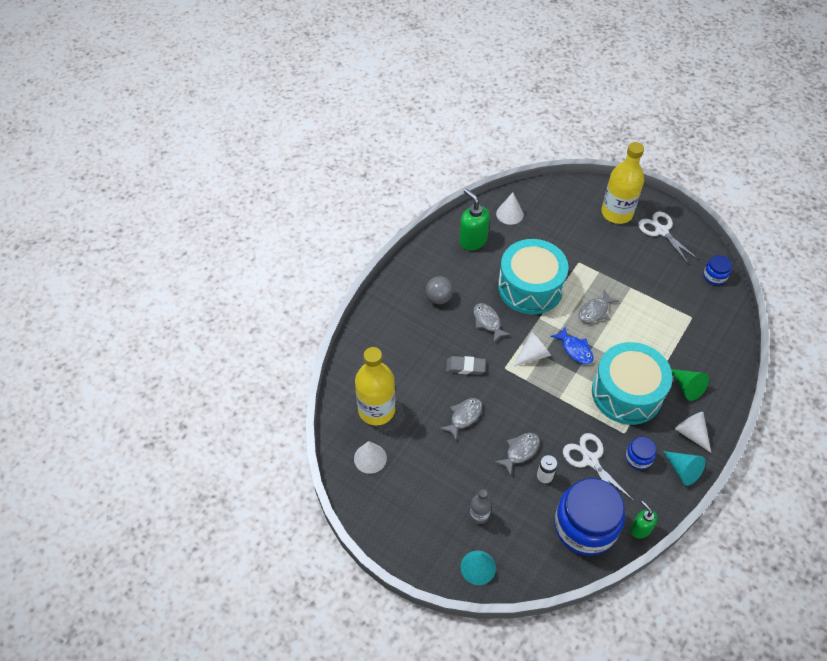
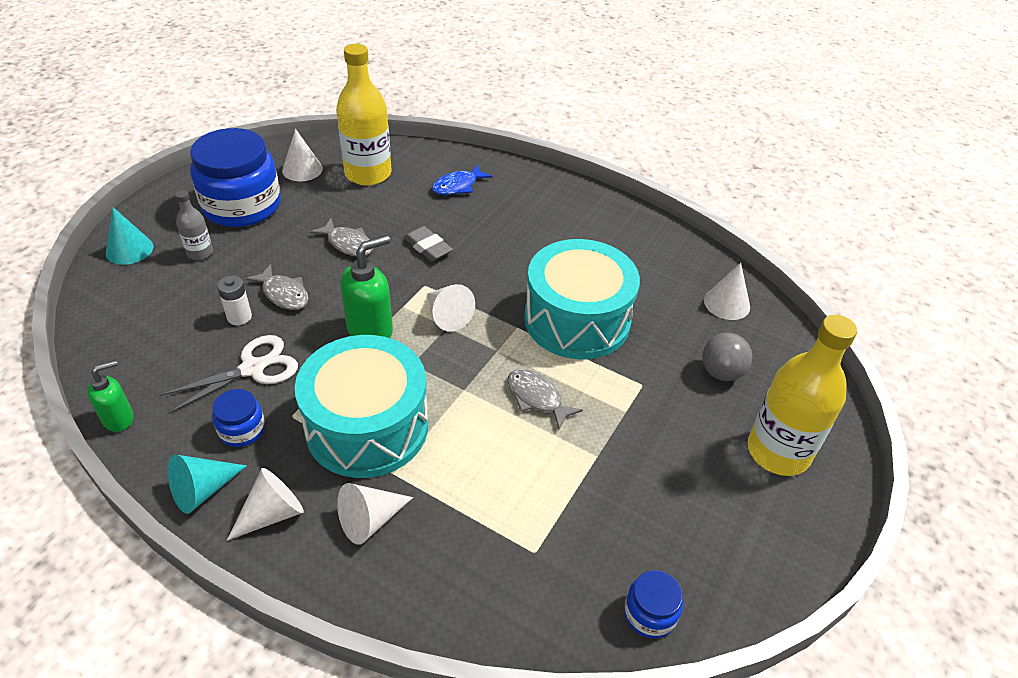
camera: 85 degrees right, 10 degrees down
(439, 298) = (544, 225): grey ball -> grey ball (721, 372)
(465, 367) = (428, 247): grey eraser -> grey eraser turned 45 degrees counterclockwise
(472, 240) = (659, 261): green soap dispenser -> green soap dispenser (370, 330)
(487, 322) = (506, 271): grey fish -> none
(575, 349) = (456, 366): blue fish -> blue fish (458, 186)
(585, 526) = (147, 354): blue jar -> blue jar (242, 206)
(661, 231) = (752, 525): white scissors -> none
(687, 387) = (370, 520): green cone -> white cone

